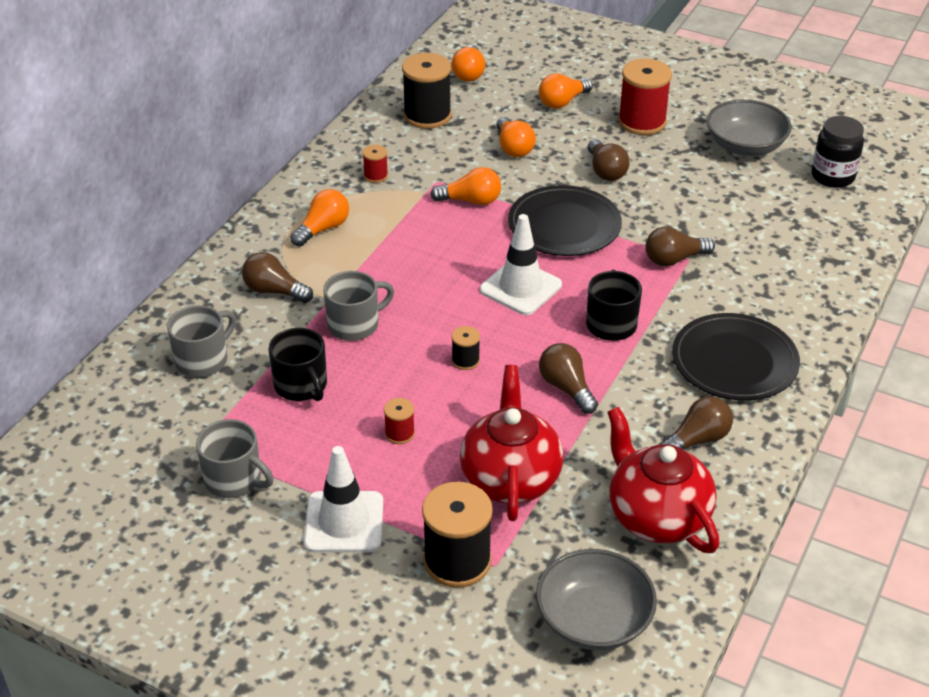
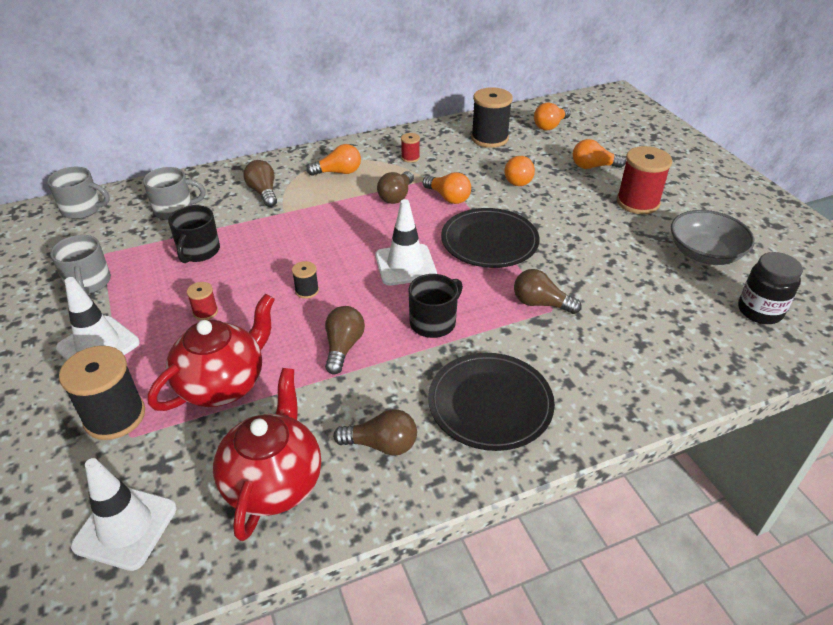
camera: 40 degrees right, 0 degrees up
(354, 325) = (276, 233): grey mug -> grey mug (82, 209)
(593, 620) = (125, 527): grey bowl -> white traffic cone
(605, 171) = (567, 221): brown light bulb -> brown light bulb (396, 196)

